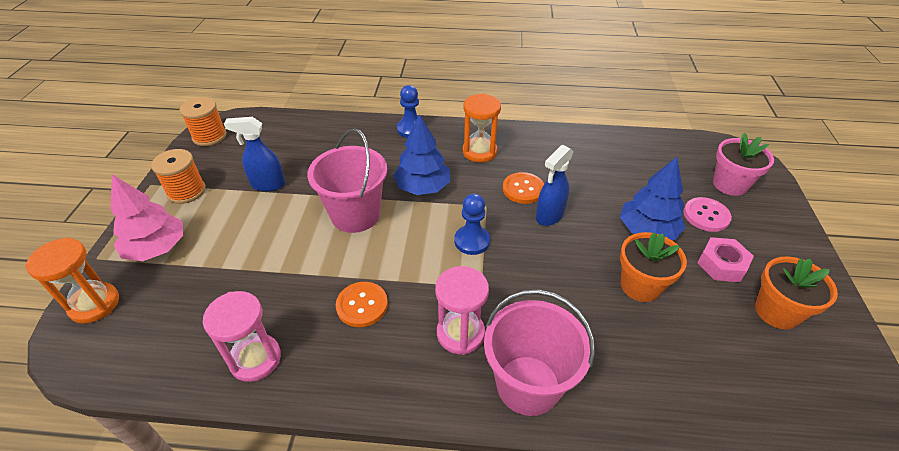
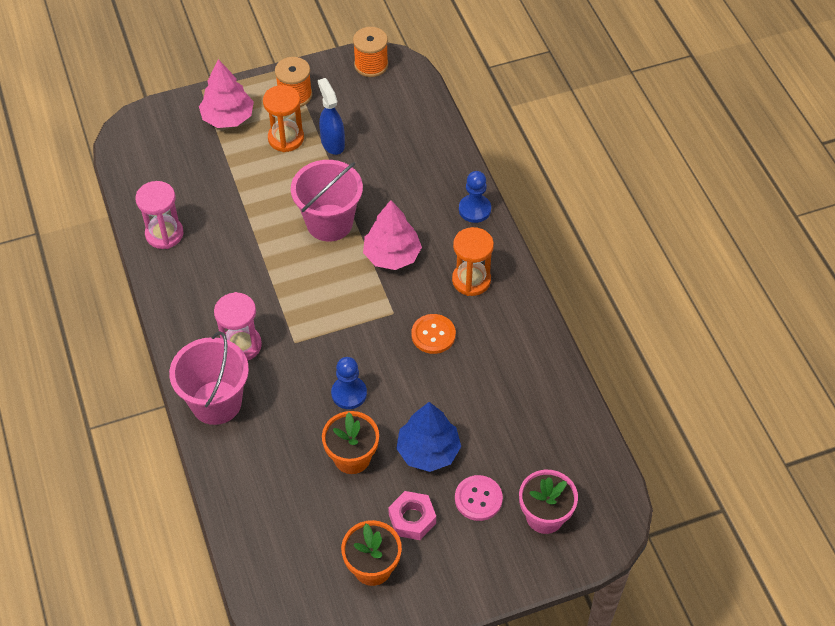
camera: 65 degrees right, 10 degrees up
(94, 304) = (164, 118): orange hourglass -> orange hourglass (286, 138)
(362, 305) = (237, 272): orange button -> none
(422, 187) = (392, 255): blue tree -> pink tree
(472, 241) = (342, 318): blue pawn -> blue pawn (349, 393)
(549, 216) = (406, 366): blue spray bottle -> none

